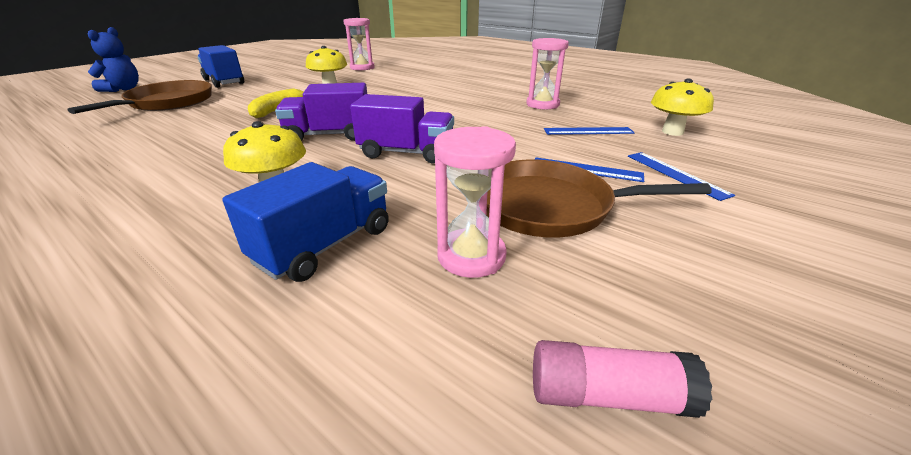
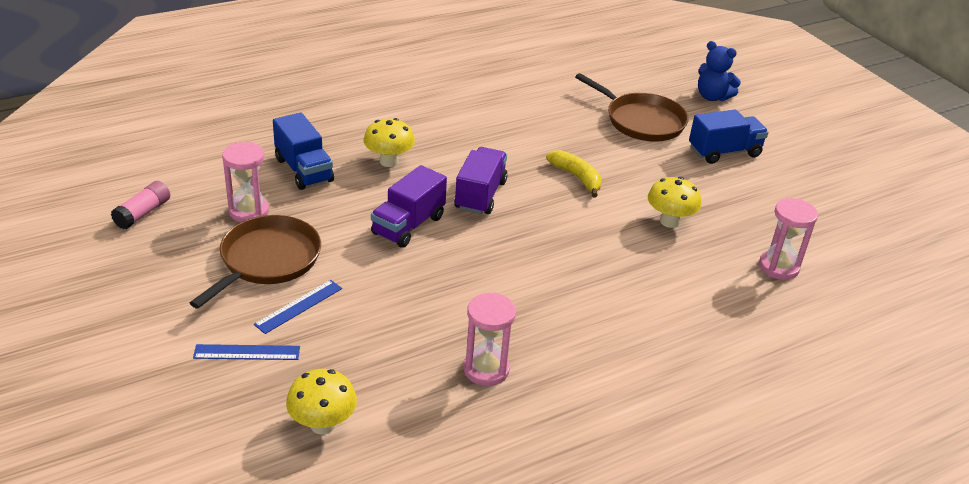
camera: 110 degrees right, 5 degrees up
(588, 131) = (374, 357): blue ruler -> none

